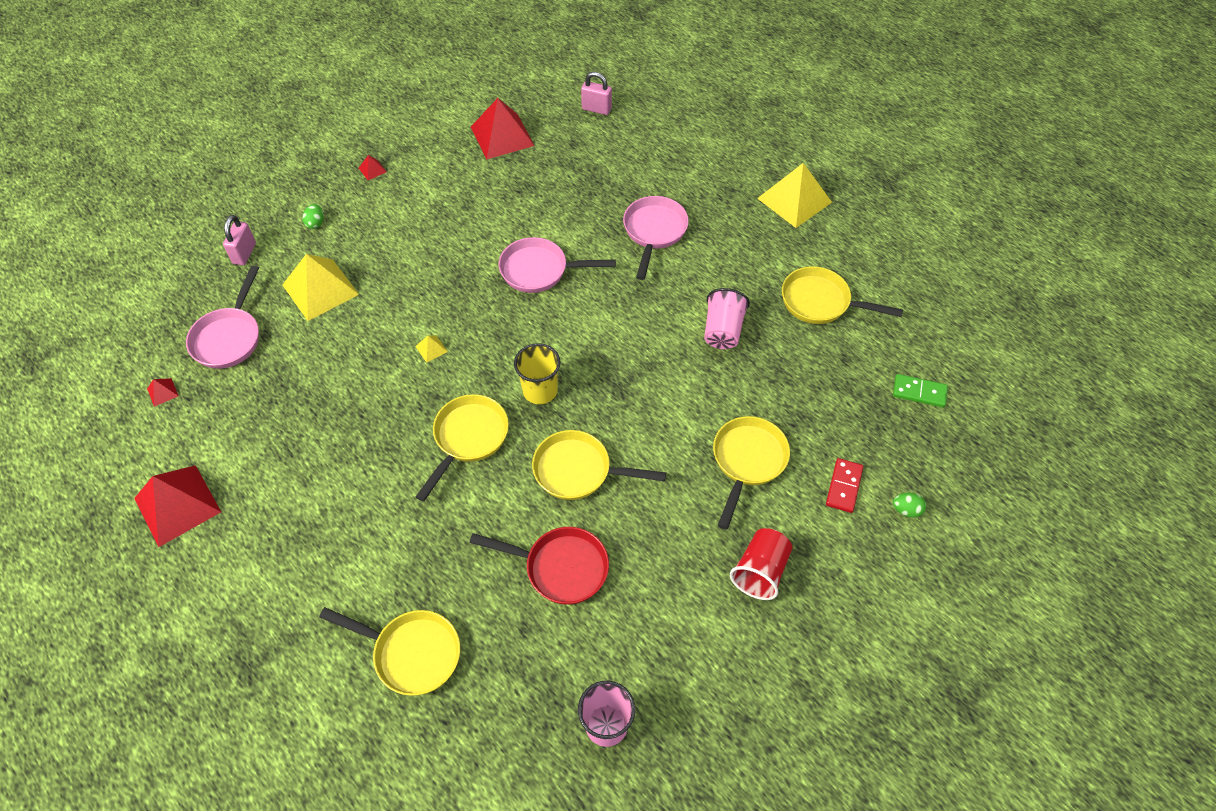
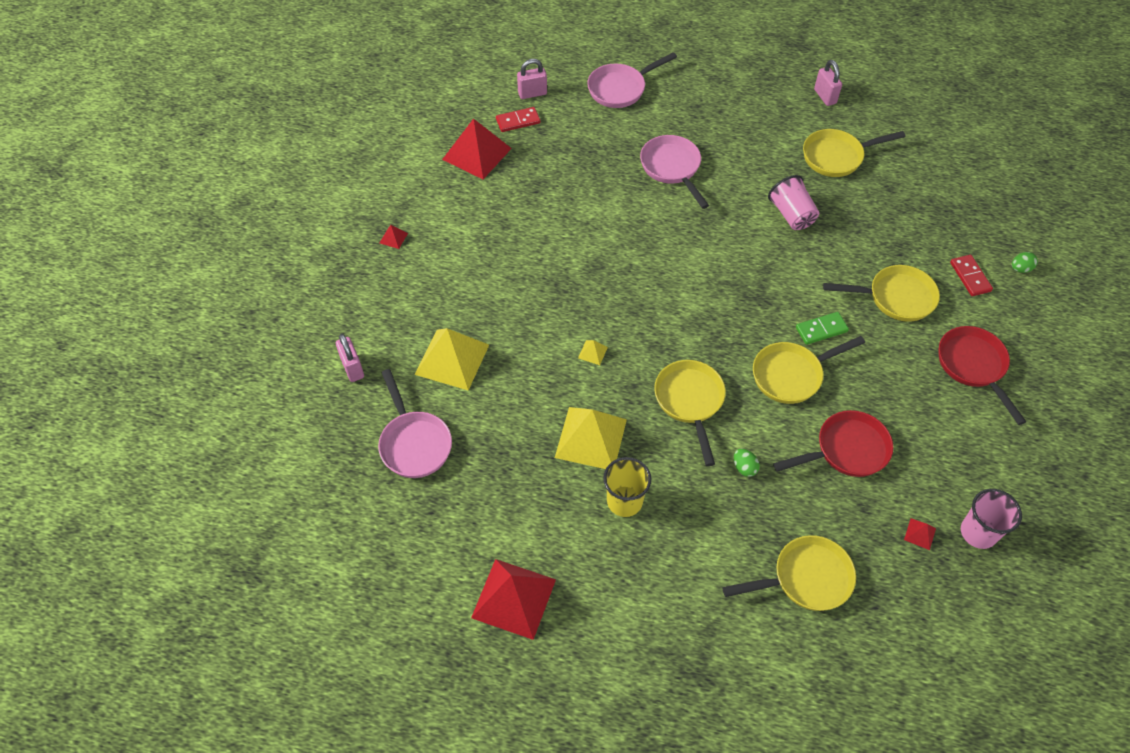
camera: 35 degrees left, 0 degrees up
(162, 392) = (403, 521): red pyramid -> red pyramid (920, 534)
(316, 223) = (390, 308): green egg -> green egg (744, 468)
(539, 270) = (615, 245): pink pan -> pink pan (620, 89)
(540, 390) = (707, 334): yellow cup -> yellow cup (624, 501)
(562, 126) = (518, 121): none -> red domino
(747, 461) = (895, 297): yellow pan -> yellow pan turned 105 degrees clockwise
(760, 571) = (973, 366): red cup -> red pan
(794, 200) = (748, 91): yellow pyramid -> yellow pyramid (590, 438)
(865, 241) = (825, 96): none -> pink padlock
(919, 392) = (956, 184): green domino -> green domino (821, 330)

